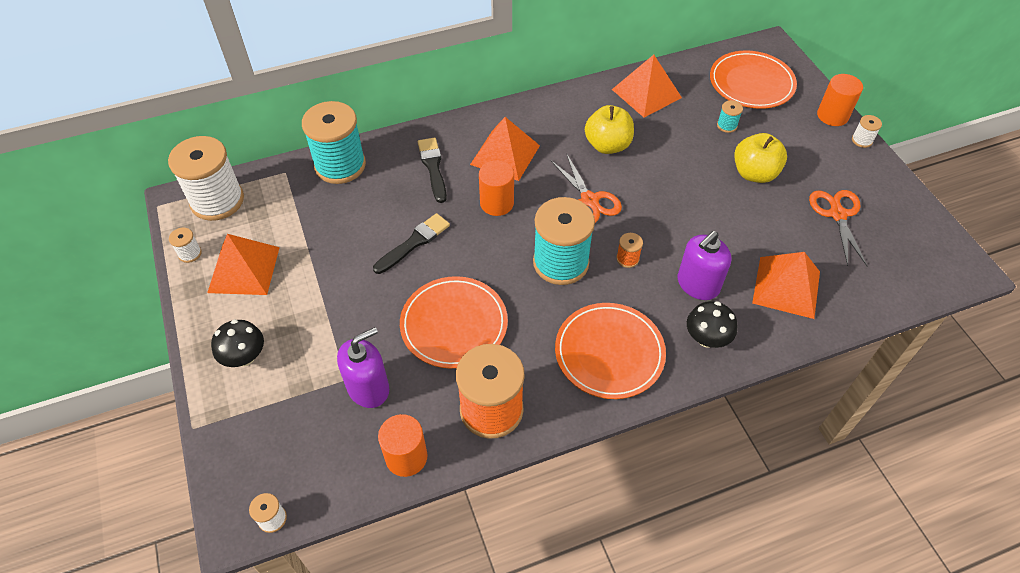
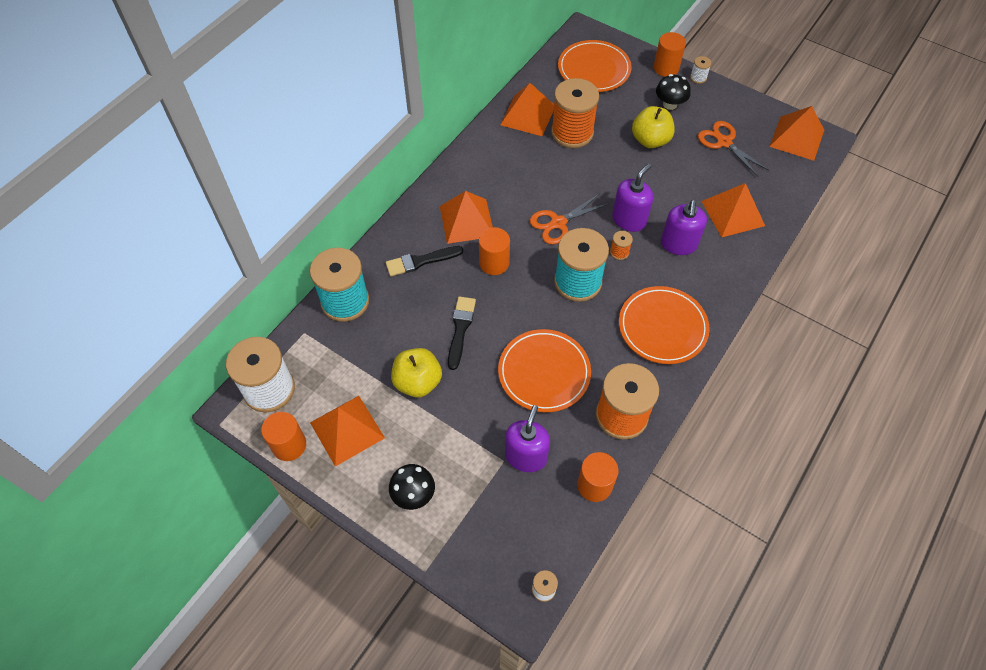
camera: 35 degrees left, 5 degrees up
(190, 253) = (289, 445): white spool -> orange cylinder
(433, 167) = (420, 261): black brush -> black brush turned 60 degrees counterclockwise
(589, 200) = (558, 223): orange scissors -> orange scissors turned 120 degrees clockwise
(607, 145) = (534, 172): yellow apple -> yellow apple (418, 382)
(665, 234) = (629, 219): none -> purple soap dispenser
(677, 128) = (572, 132): none -> orange spool
(706, 338) = (713, 279): black mushroom -> black mushroom (670, 104)
(726, 125) = (604, 112): turquoise spool -> none
(931, 251) = (796, 138): none -> orange pyramid

